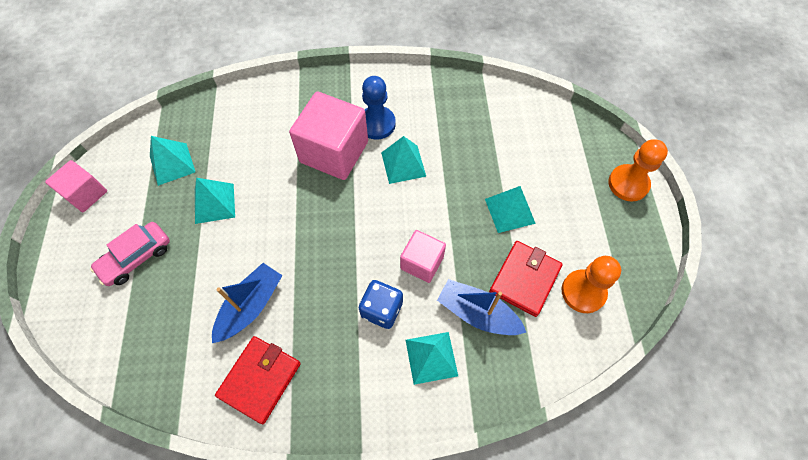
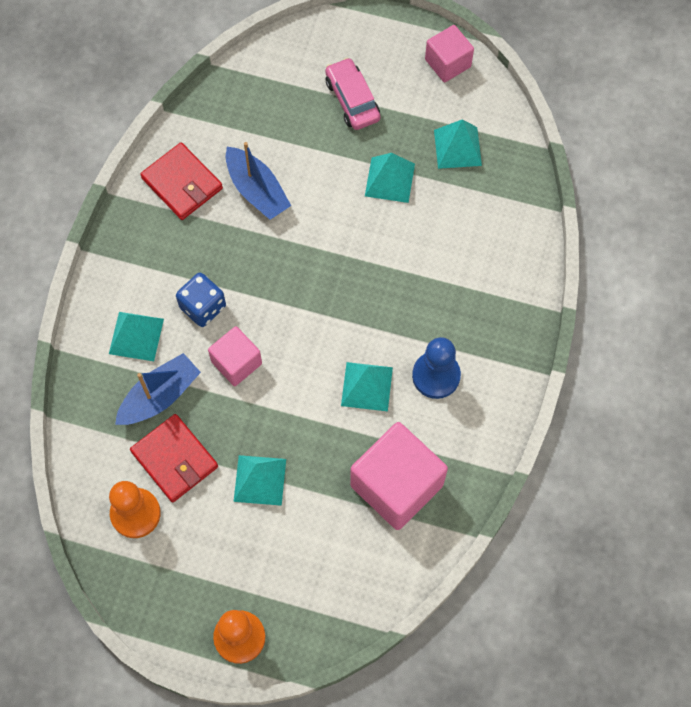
camera: 110 degrees right, 5 degrees up
(334, 152) = (412, 316): pink cube -> pink cube (396, 485)

